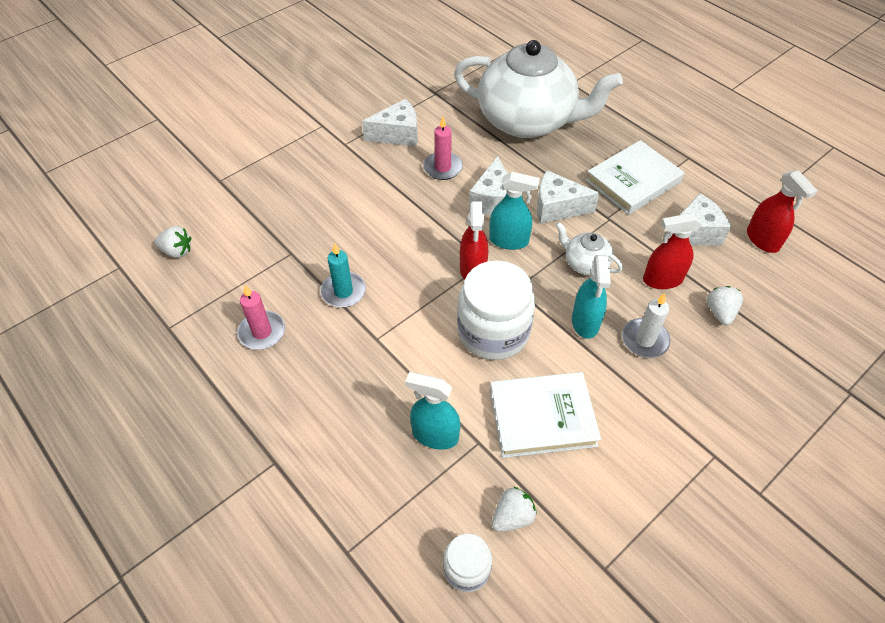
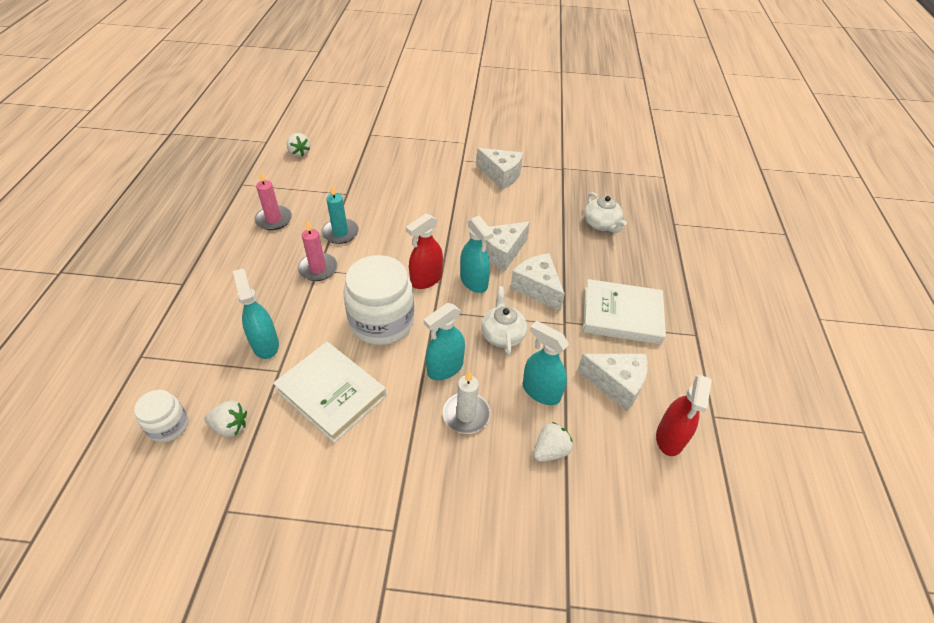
camera: 45 degrees right, 5 degrees down
(443, 168) = (499, 212): pink candle -> pink candle (318, 269)
(528, 121) = (601, 224): white teapot -> white teapot, size x0.41
(662, 279) = (541, 391): red spray bottle -> turquoise spray bottle

